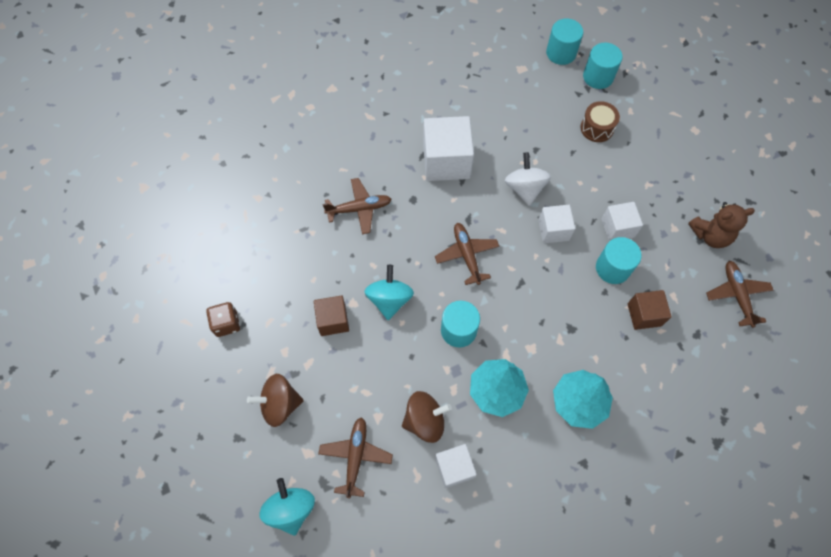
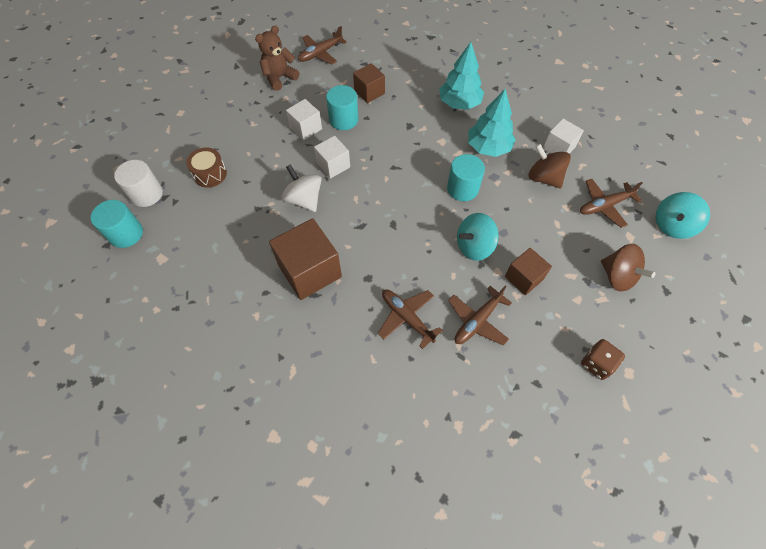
camera: 120 degrees left, 5 degrees down
(446, 161) = (310, 271): white cube -> brown cube
(466, 255) = (395, 212): brown plane -> brown plane (477, 321)
(524, 188) = (304, 199): white spinning top -> white spinning top turned 90 degrees clockwise
(598, 77) = (146, 194): turquoise cylinder -> white cylinder
(710, 235) = (279, 78): brown teddy bear -> brown teddy bear turned 90 degrees counterclockwise

